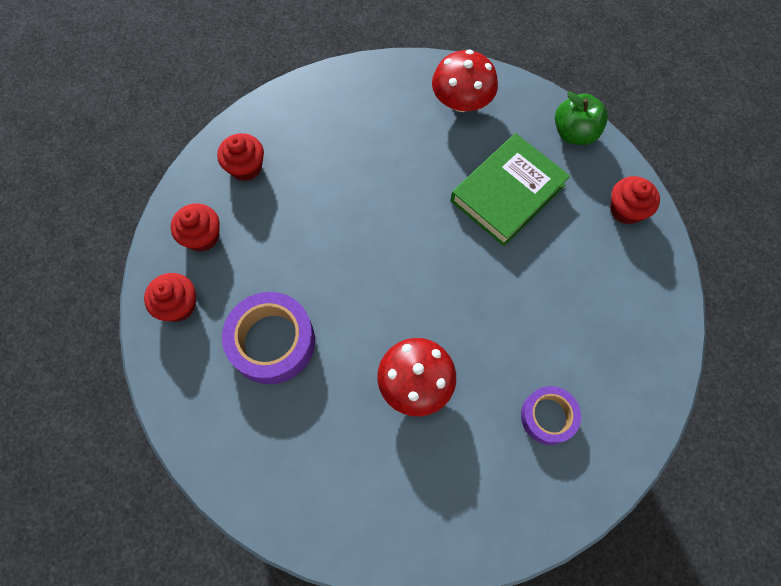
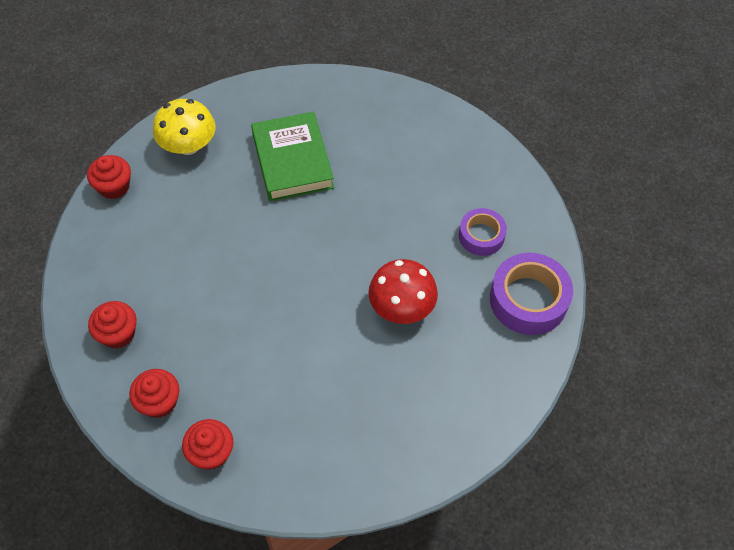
camera: 60 degrees left, 10 degrees down
(272, 342) = (298, 392): purple tape -> purple tape (528, 299)
(461, 101) = (188, 145): red mushroom -> yellow mushroom
(574, 133) = (276, 91): green apple -> none
(626, 210) = (361, 98): red cupcake -> red cupcake (114, 187)

